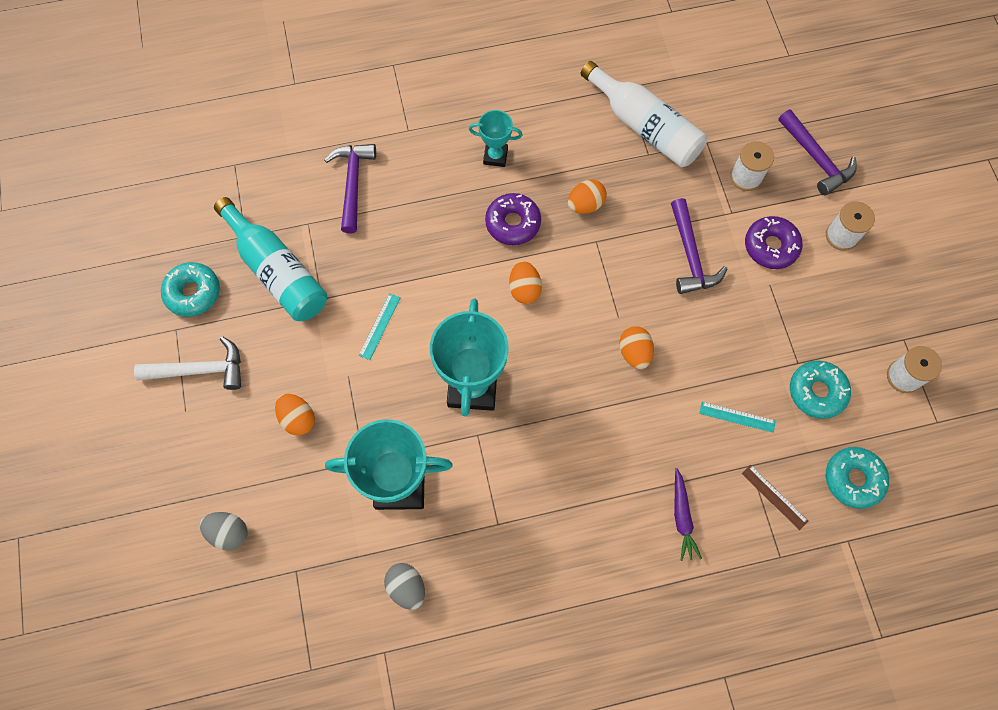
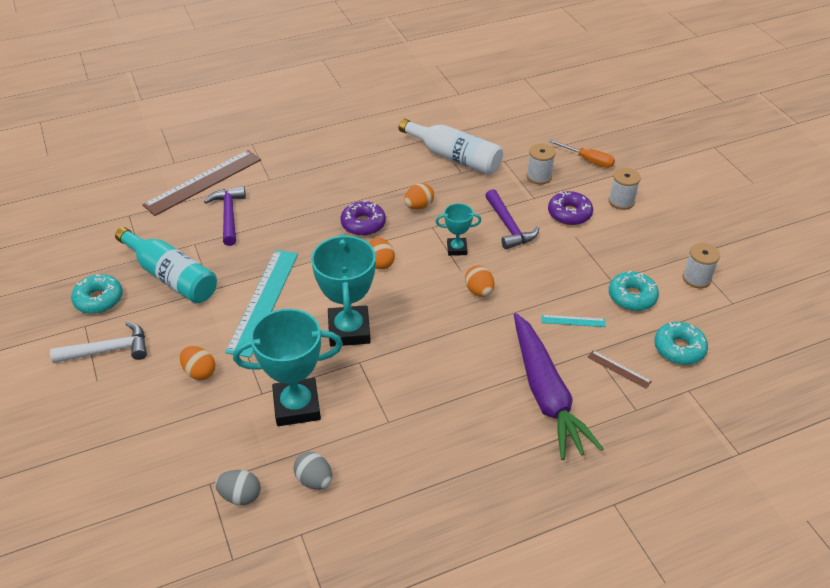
camera: 10 degrees left, 25 degrees down
(229, 533) = (144, 463): grey egg -> grey egg (240, 496)
(327, 123) = (203, 182): none -> brown ruler
(379, 326) = (263, 301): turquoise ruler -> turquoise ruler, size x2.36
(495, 156) = (342, 186): turquoise trophy -> turquoise trophy (457, 249)
(682, 517) = (546, 394): purple carrot -> purple carrot, size x2.30
(816, 158) = (588, 160): purple hammer -> orange screwdriver

